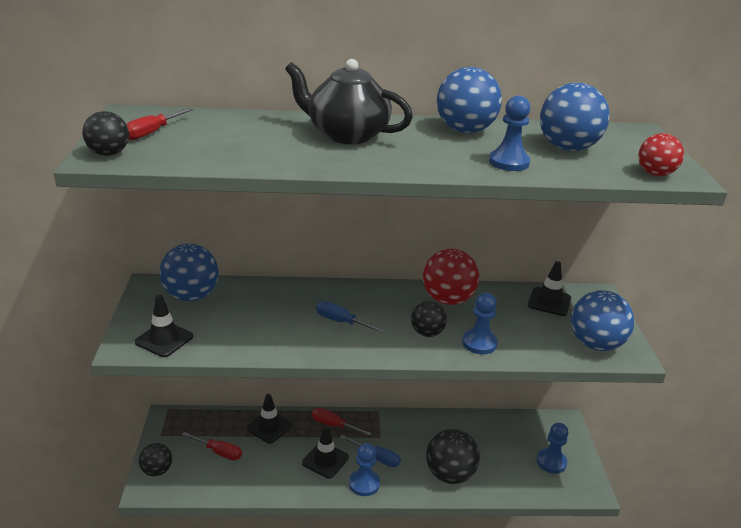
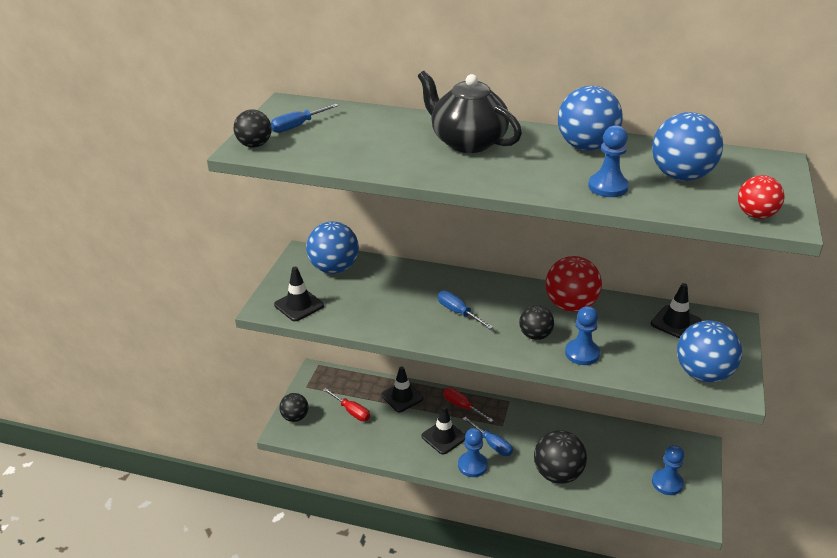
camera: 20 degrees right, 5 degrees up
(151, 133) = (297, 126): red screwdriver -> blue screwdriver

